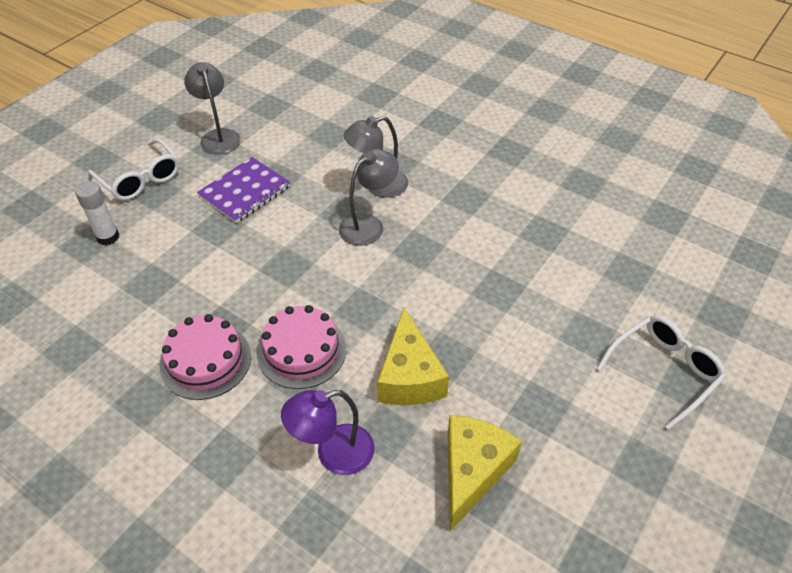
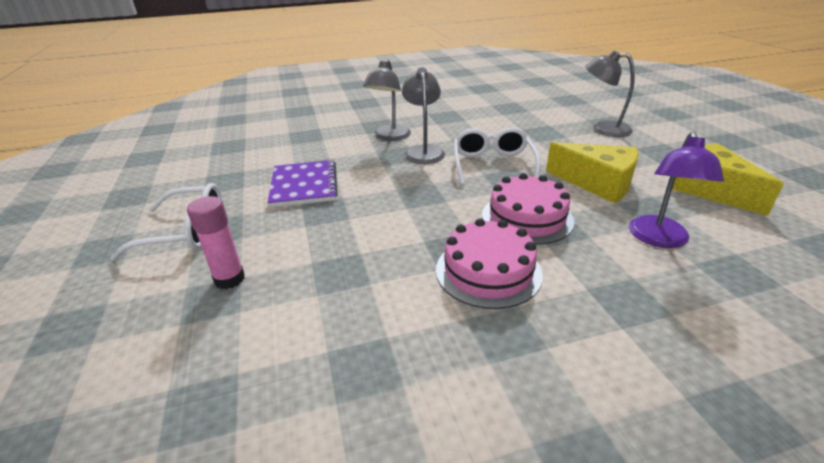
camera: 50 degrees left, 15 degrees down
(108, 237) = (229, 279): white glue stick -> pink glue stick
(218, 136) = (215, 176): grey lamp -> grey lamp (603, 129)
(664, 371) = (656, 115): white glasses -> white glasses (492, 164)

